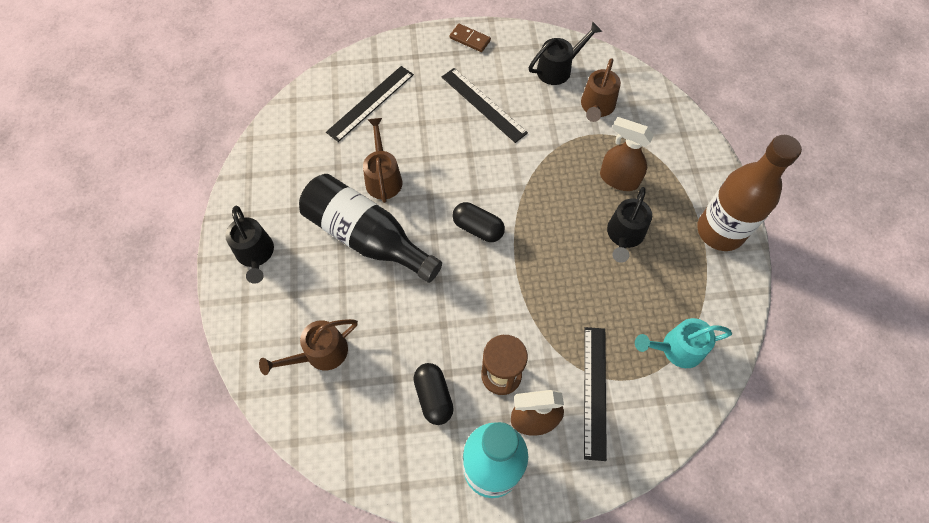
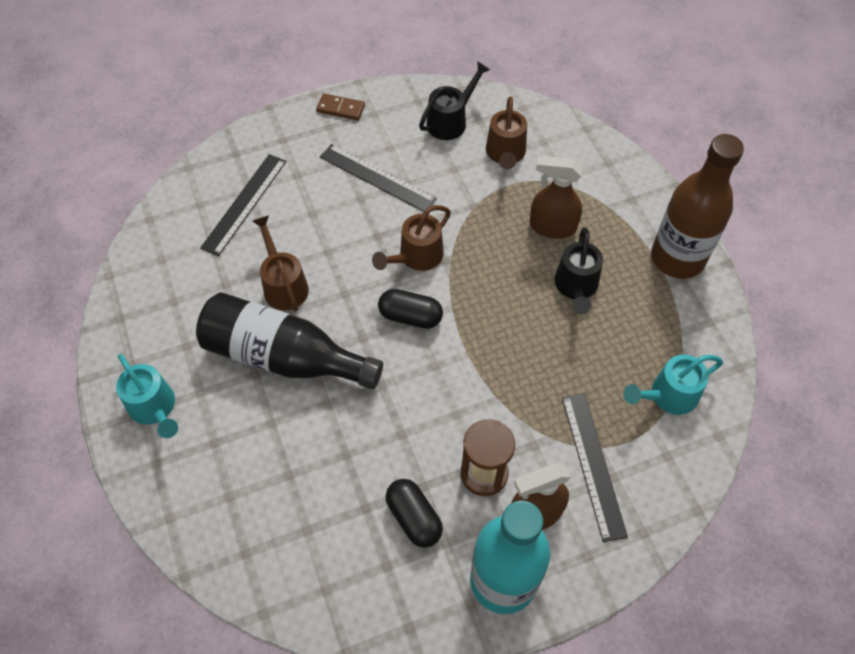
camera: 15 degrees left, 5 degrees down
(256, 255) = (155, 409): black watering can -> turquoise watering can
(320, 354) = (265, 504): brown watering can -> brown watering can (416, 257)

